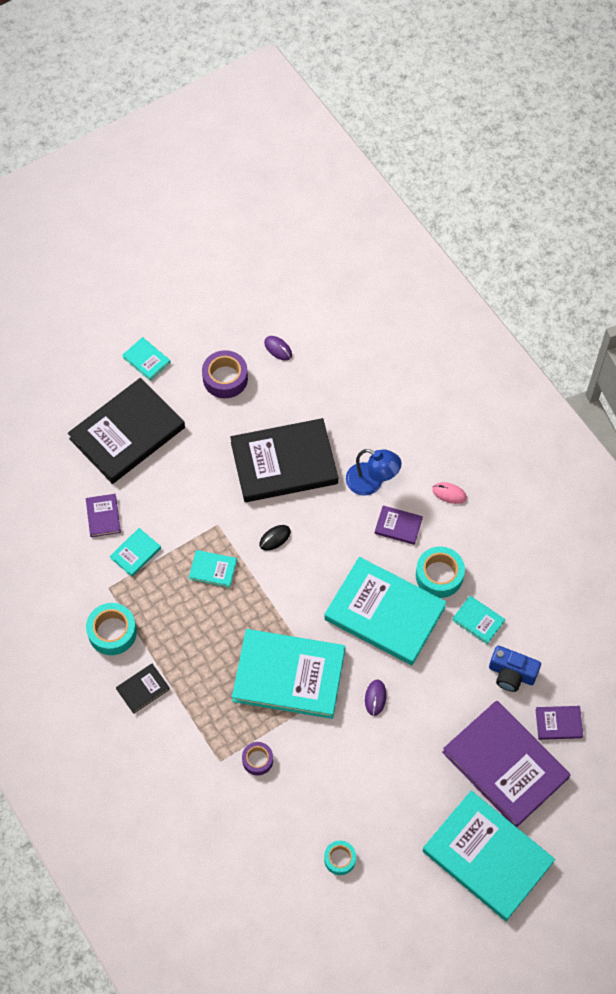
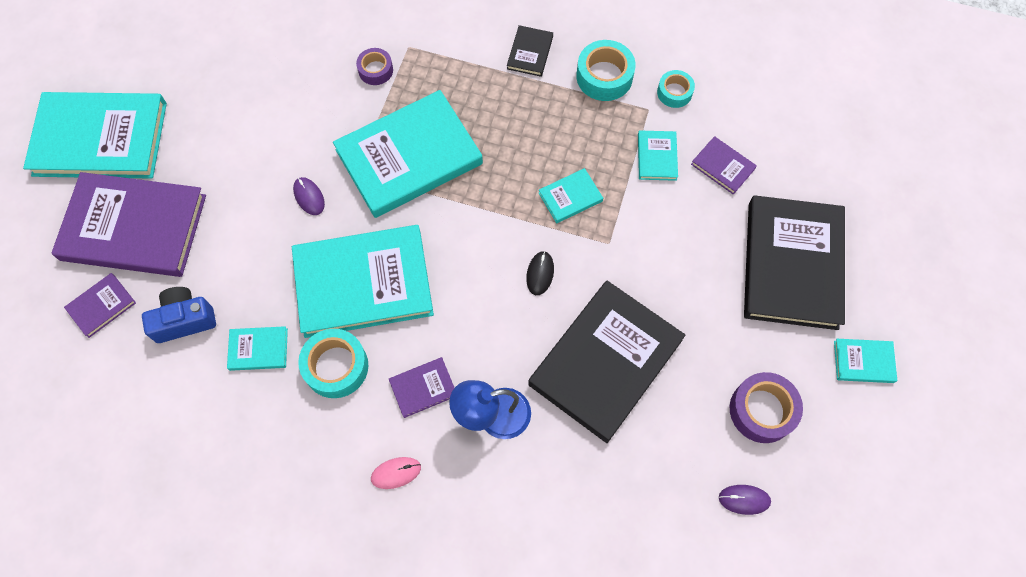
camera: 140 degrees right, 5 degrees up
(340, 859) = (238, 48): turquoise tape -> turquoise tape (674, 92)

